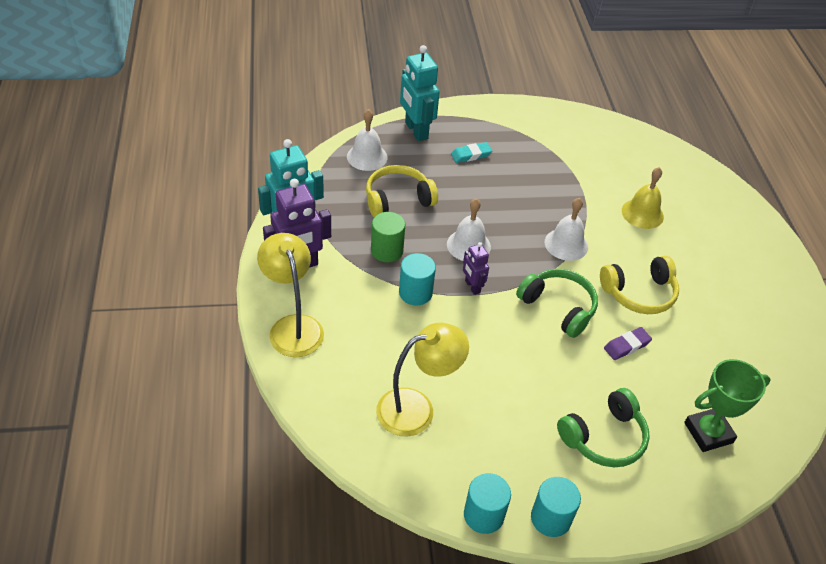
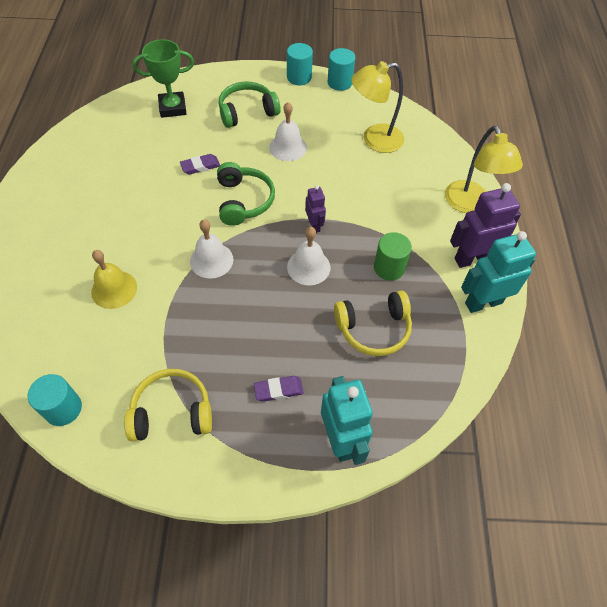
camera: 170 degrees left, 10 degrees up
(367, 157) = (406, 396): white bell -> white bell (288, 147)
(415, 293) = (366, 224): turquoise cylinder -> turquoise cylinder (63, 408)
(471, 155) = (278, 390): turquoise eraser -> purple eraser
(558, 307) = (243, 201): green headphones -> green headphones turned 150 degrees counterclockwise
(639, 293) = (166, 207): yellow headphones -> yellow headphones (172, 412)

